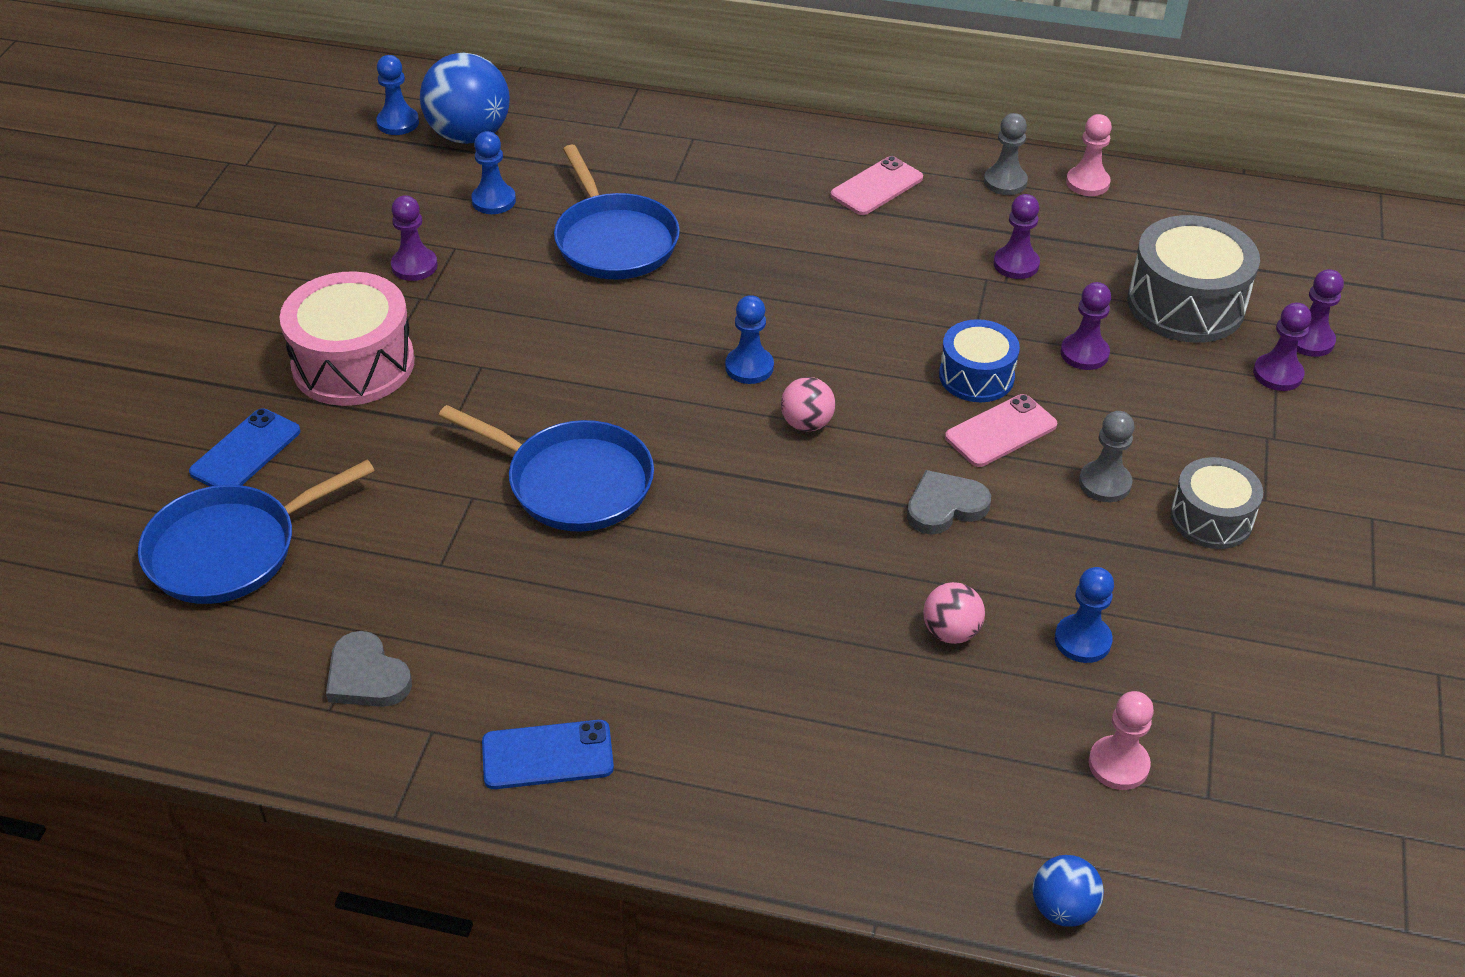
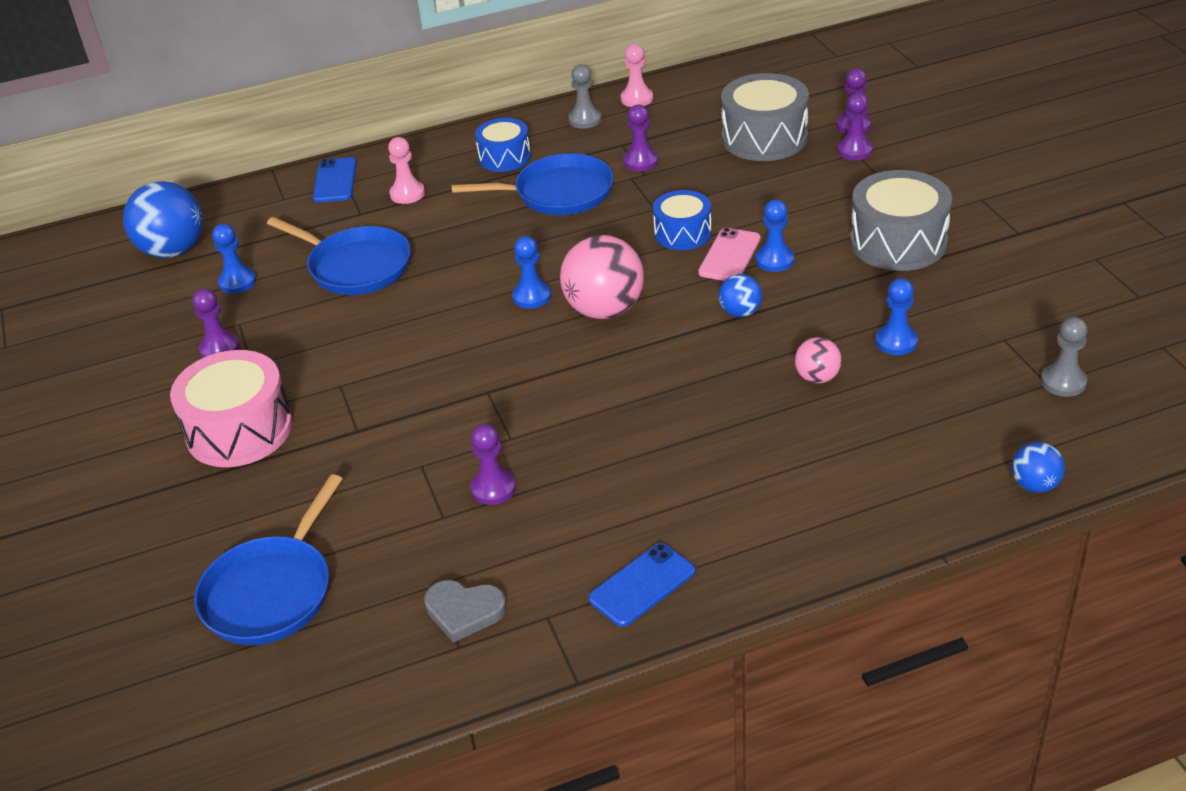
camera: 30 degrees left, 5 degrees down
(245, 452) = (214, 526): blue phone -> blue phone (335, 181)
(398, 123) = (106, 266): blue pawn -> blue pawn (774, 260)
(574, 482) = (484, 420): blue pan -> blue pan (558, 193)
(807, 423) = (604, 310): pink ball -> pink ball, size x1.93
(876, 187) = (504, 157): pink phone -> blue drum
(945, 506) = (740, 312): grey heart -> blue ball
(1084, 353) = (734, 191): purple pawn -> purple pawn (493, 488)
(1104, 483) = (820, 253): grey pawn -> grey pawn (1063, 382)
(1118, 764) = (984, 394): pink pawn -> pink pawn (407, 194)
(1211, 518) = (898, 242): grey drum -> grey drum, size x1.62

